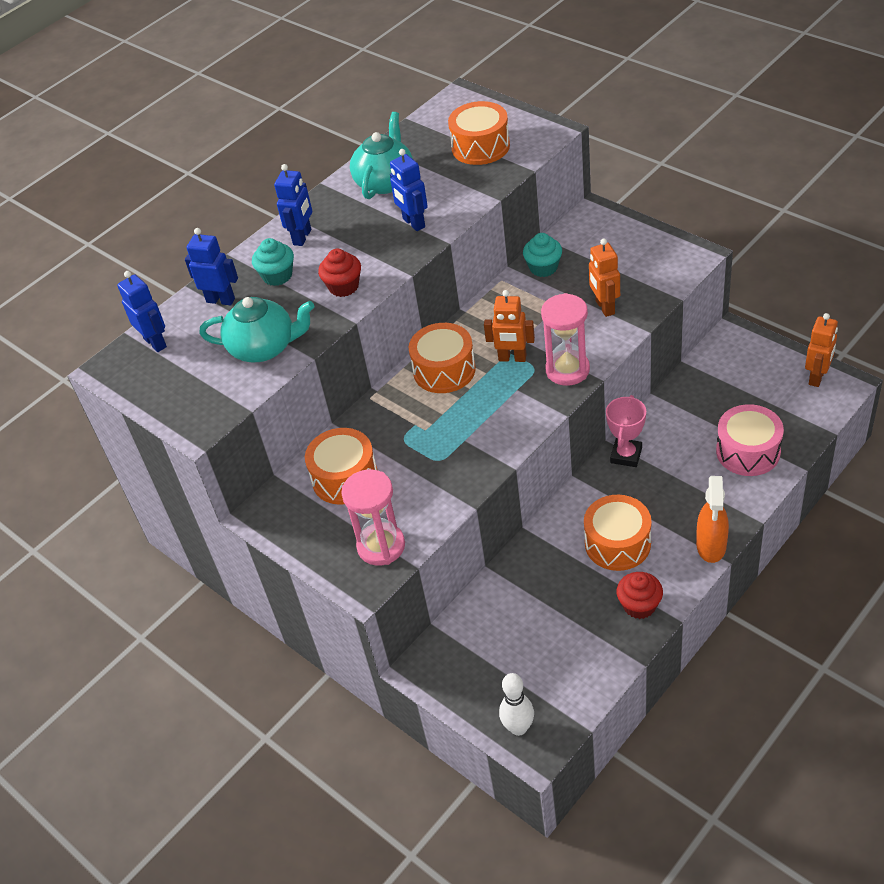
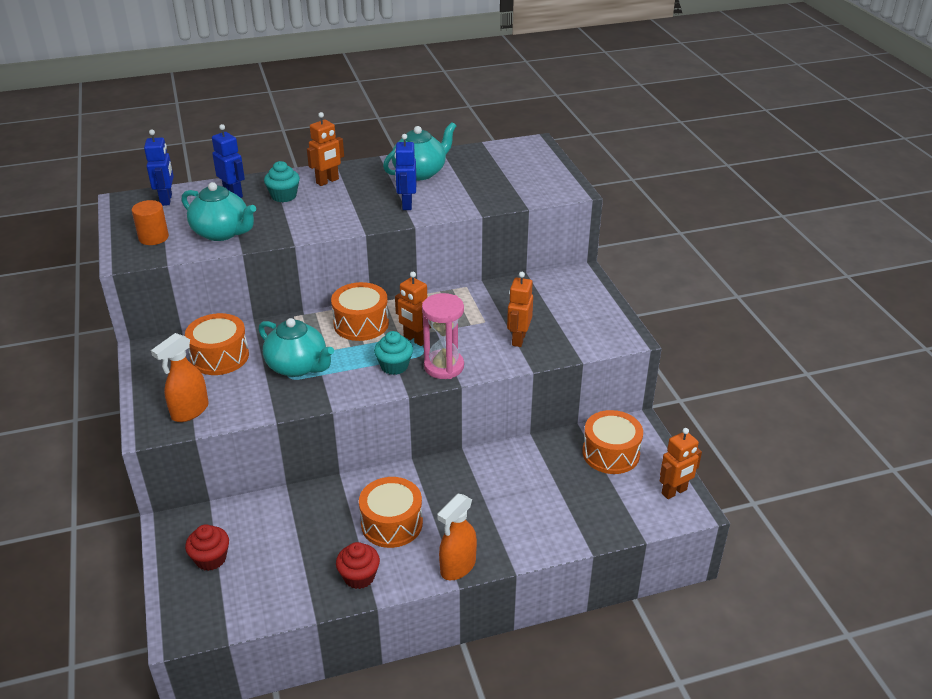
camera: 25 degrees right, 10 degrees down
(198, 390) = (153, 237): none -> orange cylinder
(302, 237) = (327, 181): blue robot -> orange robot
(343, 286) = (315, 221): red cupcake -> red cupcake (211, 559)
(381, 546) = (189, 411): pink hourglass -> orange spray bottle
(433, 445) = (298, 366): none -> turquoise teapot
(480, 147) = (509, 179): orange drum -> orange drum (610, 453)
(518, 728) = (184, 608): white bowling pin -> none
(543, 268) = (505, 293): turquoise cupcake -> turquoise cupcake (394, 366)
(626, 455) = (465, 466): pink trophy -> none
(748, 451) = (560, 515): pink drum -> none

